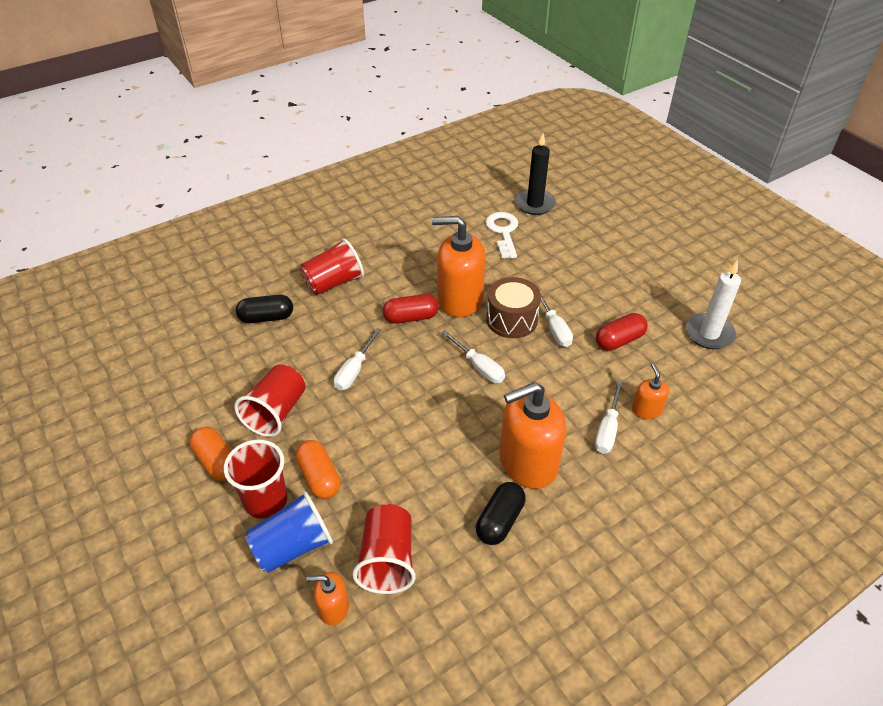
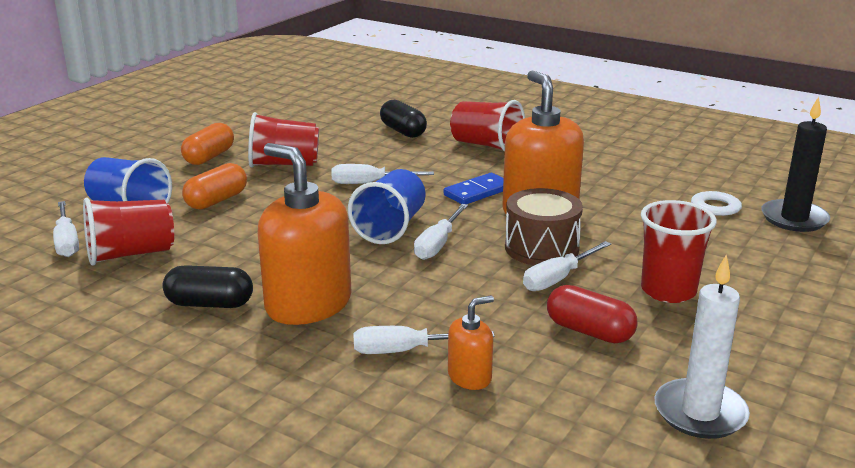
camera: 65 degrees right, 20 degrees down
(266, 501) = (176, 186): red cup -> red cup (668, 291)
(333, 607) = (67, 242): orange soap dispenser -> white screwdriver
(411, 317) = (477, 192): red capsule -> blue domino
(438, 382) = (390, 227): none -> blue cup

